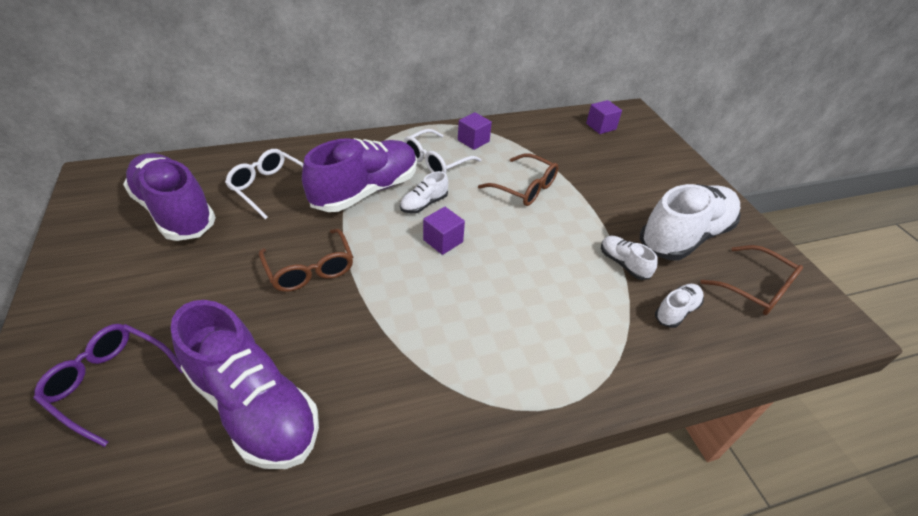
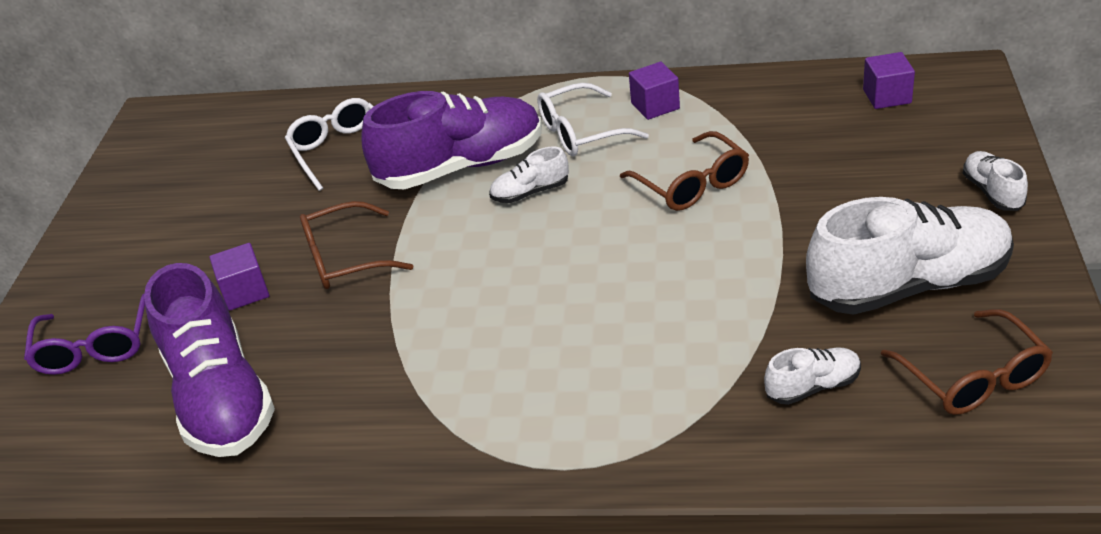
camera: 30 degrees right, 5 degrees down
(110, 383) = (94, 347): purple glasses -> purple glasses turned 150 degrees counterclockwise
(175, 212) = (223, 170): purple shoe -> none
(310, 269) = (344, 259): brown glasses -> brown glasses turned 75 degrees clockwise
(443, 241) = (529, 245): purple cube -> purple cube (245, 292)
(623, 264) = (776, 311): white shoe -> white shoe (992, 192)

